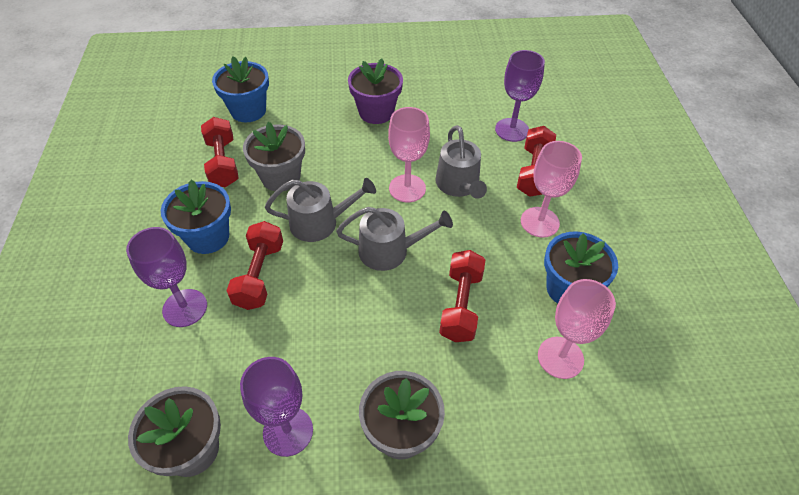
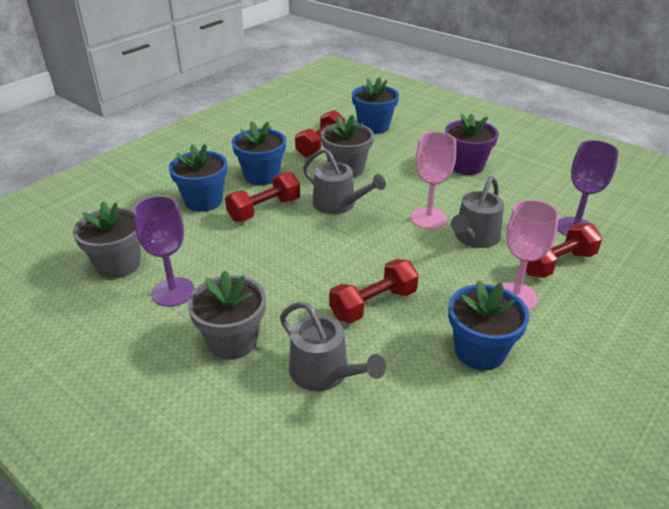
camera: 45 degrees right, 15 degrees down
(185, 308) = (203, 201): purple goblet -> blue flower pot
(390, 250) = (365, 244): grey watering can -> grey watering can (324, 373)
(560, 357) = (408, 386): pink goblet -> none

